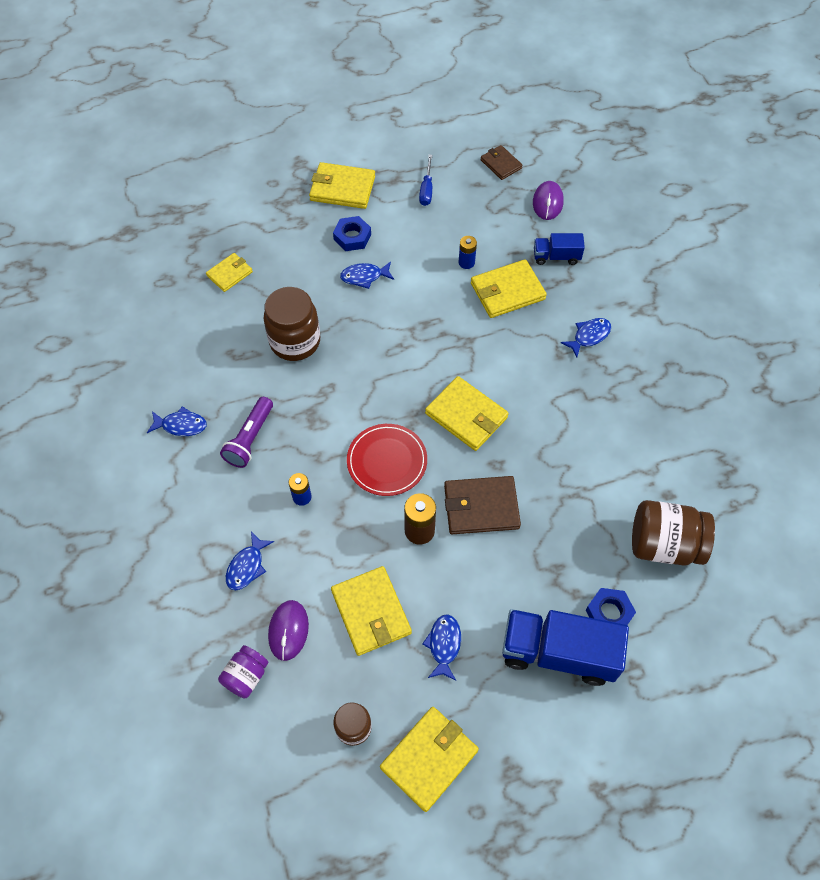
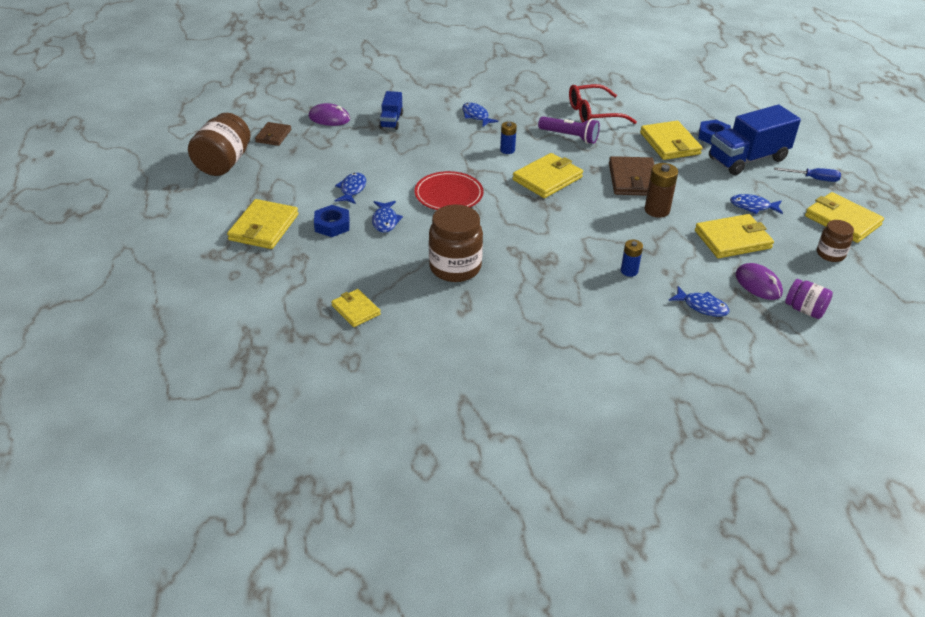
camera: 85 degrees left, 20 degrees down
(181, 425) = (549, 348): blue fish -> blue fish (352, 189)
(250, 439) = (567, 301): purple flashlight -> purple flashlight (570, 137)
(288, 630) = (758, 284): purple mouse -> purple mouse turned 45 degrees clockwise
(387, 461) = (591, 222): red plate -> red plate (448, 194)
(426, 189) = (287, 177): blue screwdriver -> blue screwdriver (813, 179)
(466, 262) = (384, 164): blue battery -> blue battery (507, 150)
(501, 164) = (273, 136): brown wallet -> brown wallet turned 45 degrees counterclockwise
(507, 291) = (422, 147): yellow wallet -> yellow wallet (670, 143)
(558, 653) = (747, 159): blue truck -> blue truck turned 45 degrees clockwise
(630, 464) = (593, 114): none -> red glasses
(664, 544) = (658, 109): brown jar -> brown jar (223, 163)

